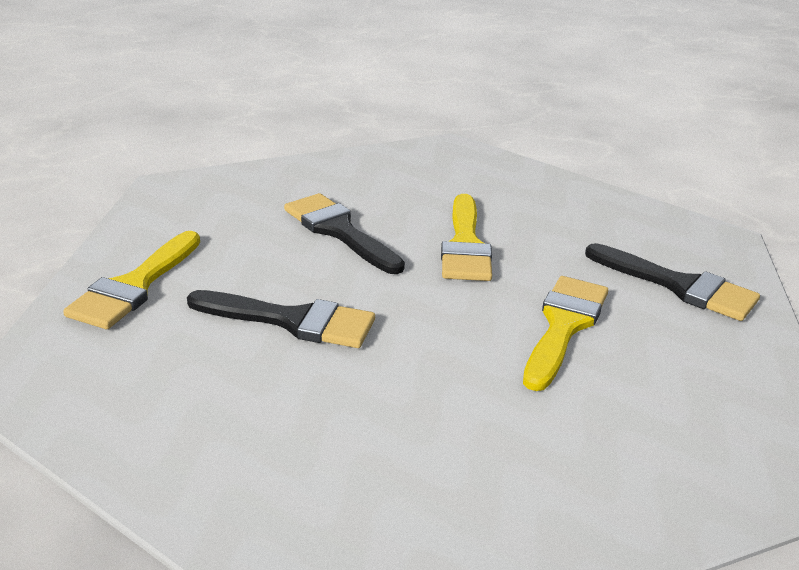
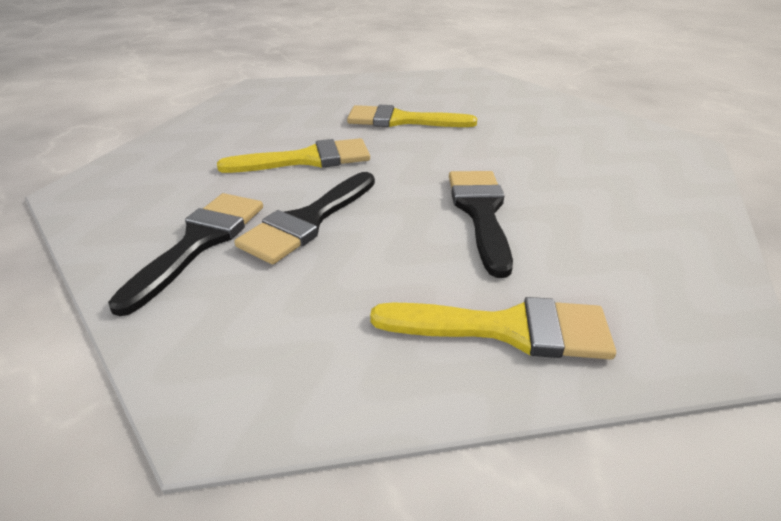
camera: 105 degrees left, 5 degrees up
(679, 286) = (329, 95): black brush -> black brush (200, 242)

